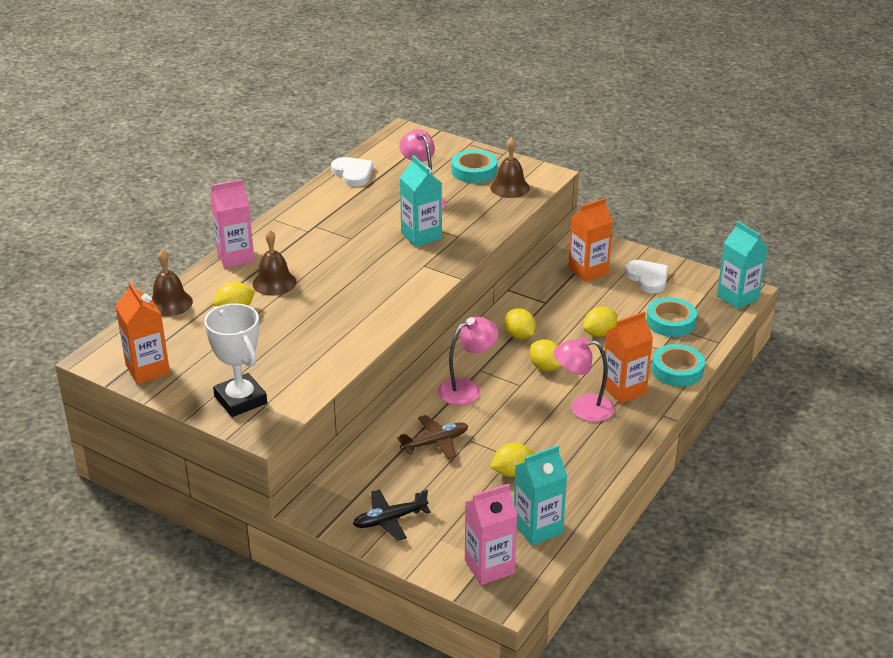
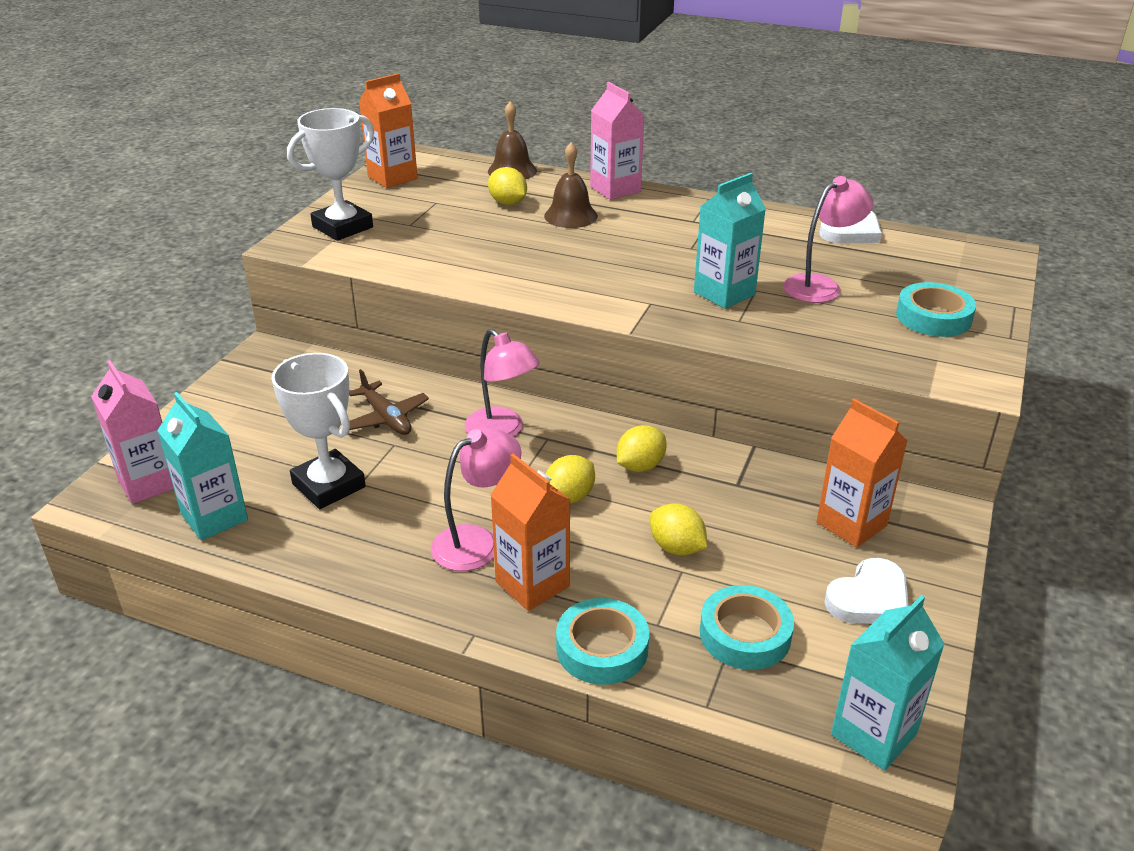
camera: 80 degrees right, 0 degrees up
(389, 520) = (243, 401): black plane -> none
(510, 187) = (909, 351): brown bell -> none
(512, 472) = (329, 485): yellow lemon -> white trophy
(582, 408) = (477, 542): pink lamp -> pink lamp turned 60 degrees clockwise

